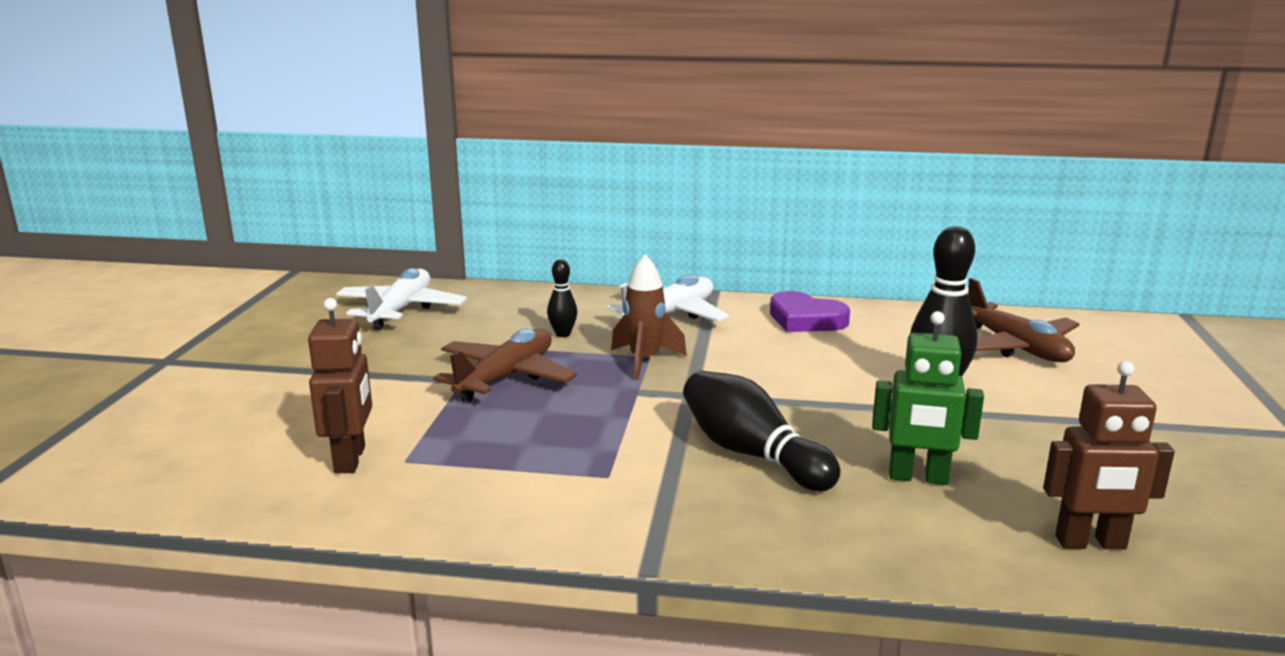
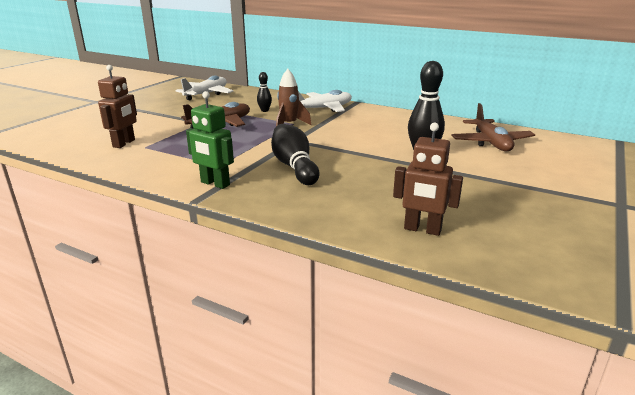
camera: 20 degrees right, 5 degrees up
(805, 319) = (389, 118): purple heart -> none
(918, 478) = (364, 188): green robot -> green robot (215, 184)

